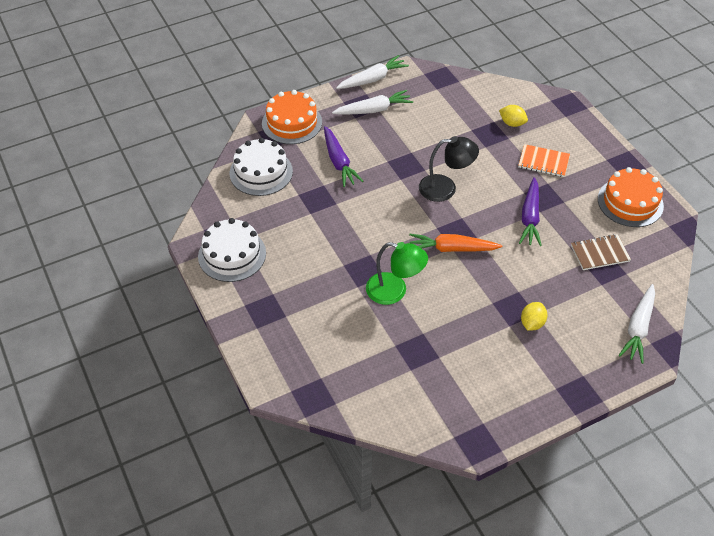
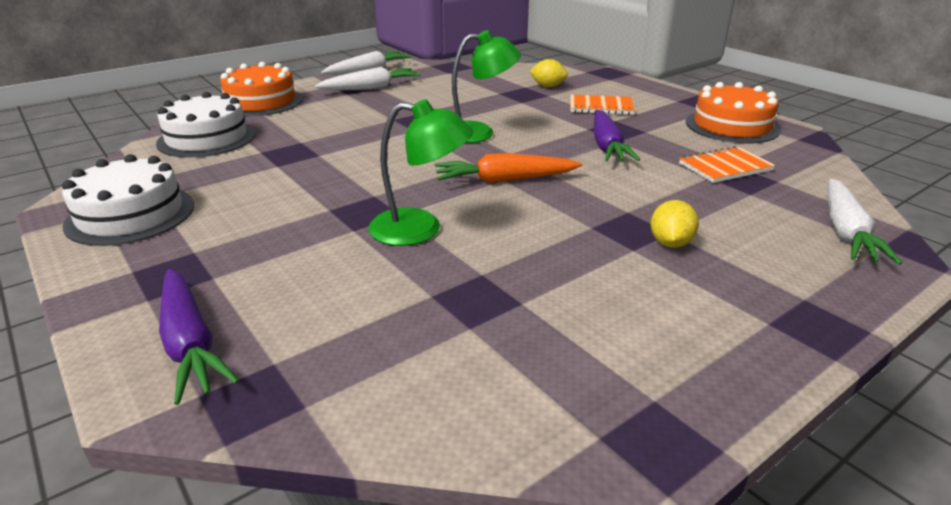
camera: 10 degrees left, 20 degrees down
(339, 162) = (324, 124): purple carrot -> purple carrot (190, 343)
(445, 188) = (478, 132): black lamp -> green lamp
(599, 253) = (725, 167): brown notebook -> orange notebook

